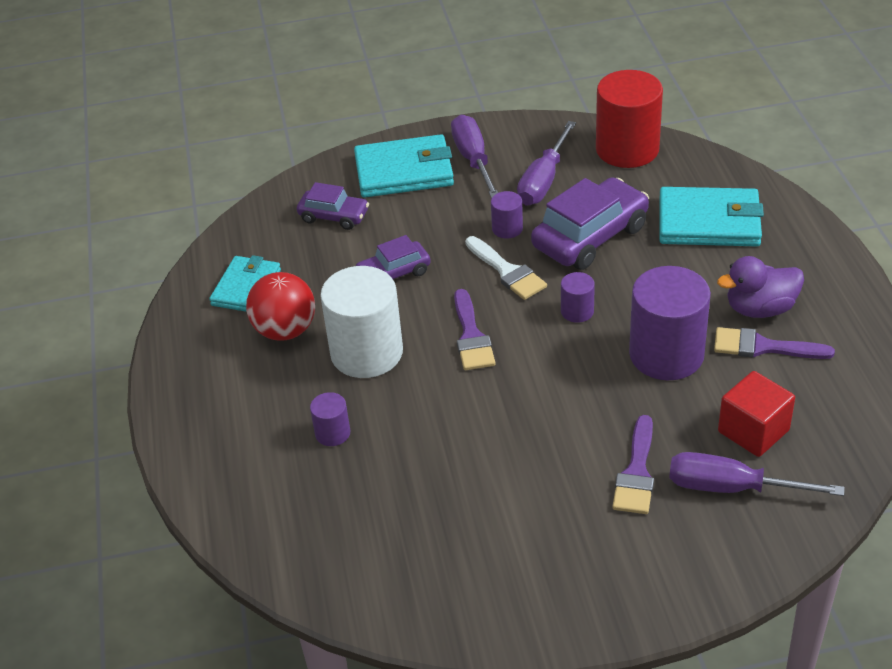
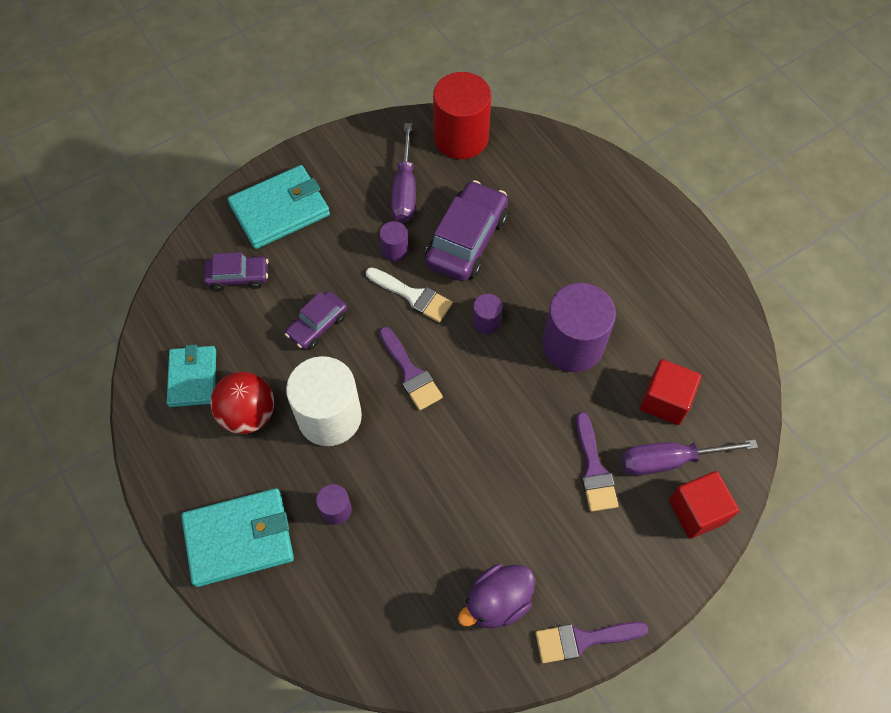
camera: 25 degrees left, 20 degrees up
(473, 159) = (335, 181): purple screwdriver -> none
(709, 222) = (555, 199): turquoise wallet -> turquoise wallet (239, 538)
(743, 545) = (697, 511): none -> red cube
(760, 309) = (626, 278): purple duck -> purple duck (497, 602)
(763, 347) = (642, 315): purple brush -> purple brush (582, 639)

